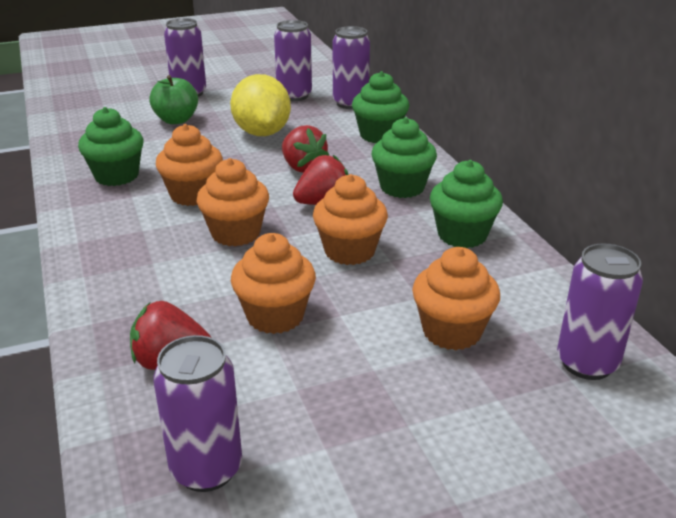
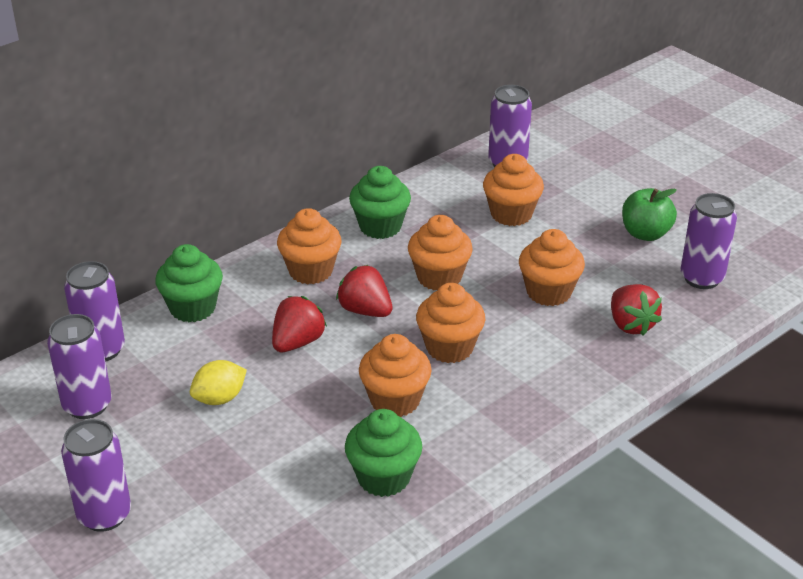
camera: 110 degrees left, 5 degrees up
(176, 120) = (206, 490): green apple -> green apple (645, 233)
(262, 133) = (219, 398): yellow lemon -> yellow lemon, size x0.58
(402, 187) = (310, 271): green cupcake -> orange cupcake

